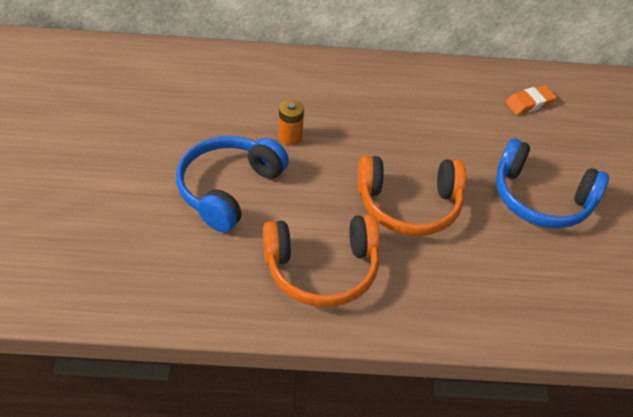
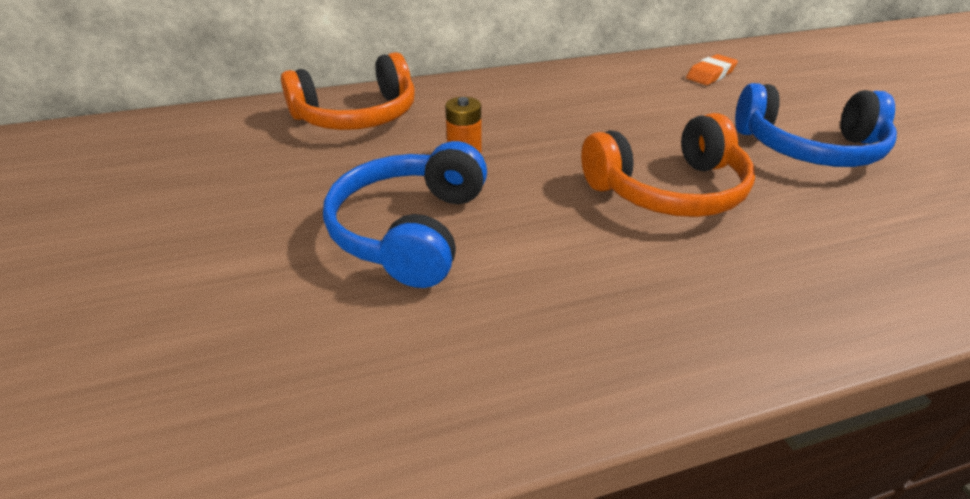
camera: 15 degrees left, 10 degrees down
(322, 269) = (613, 296): orange headphones -> orange headphones (357, 116)

